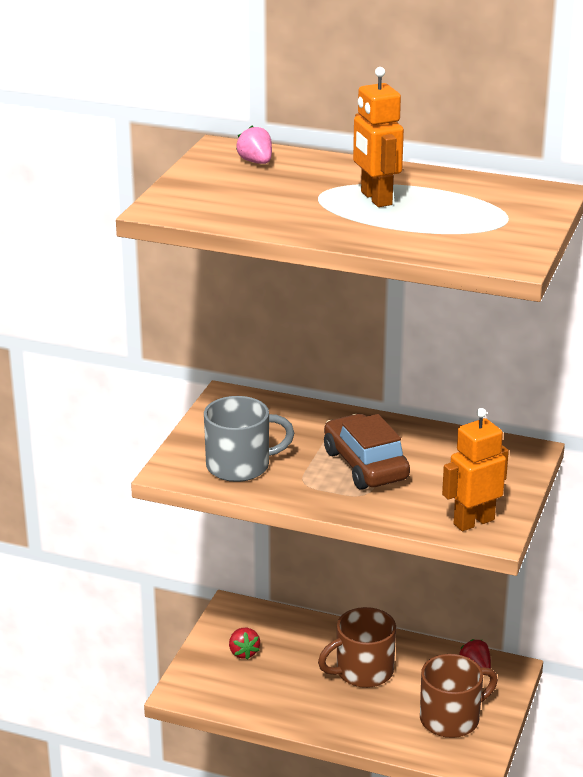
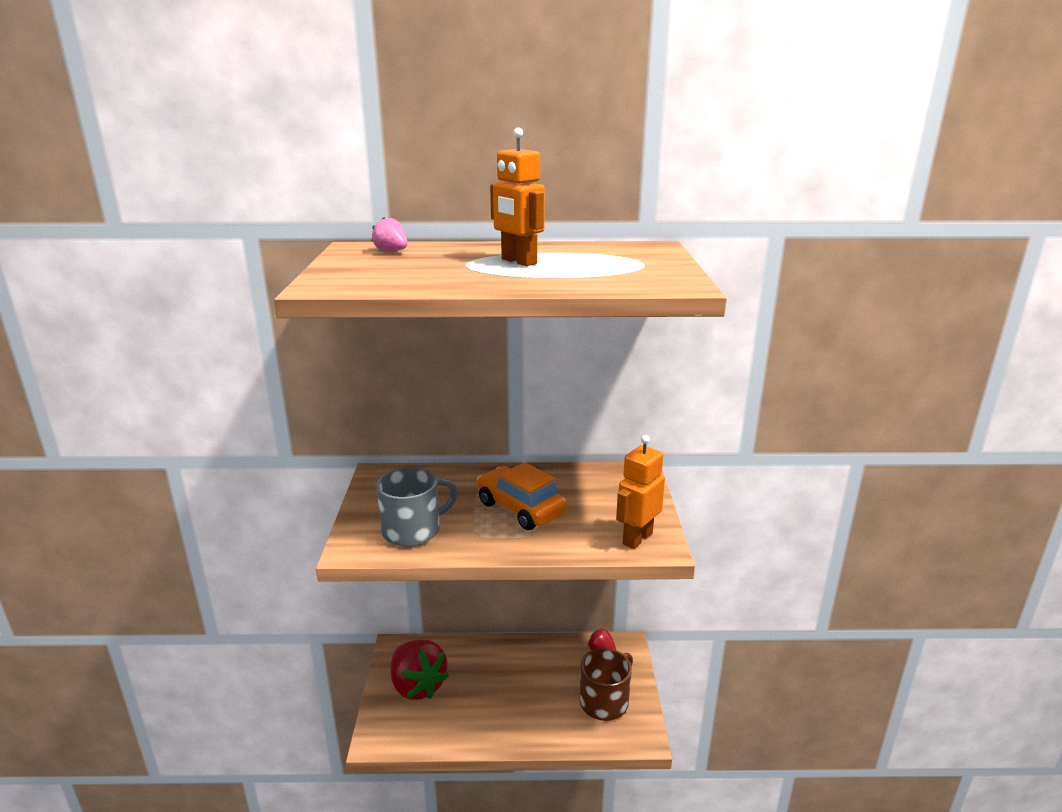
camera: 20 degrees left, 5 degrees down
(243, 652) = (417, 686): red strawberry -> red strawberry, size x2.16
(363, 671) = (519, 677): brown mug -> none
(365, 465) = (520, 508): brown car -> orange car

